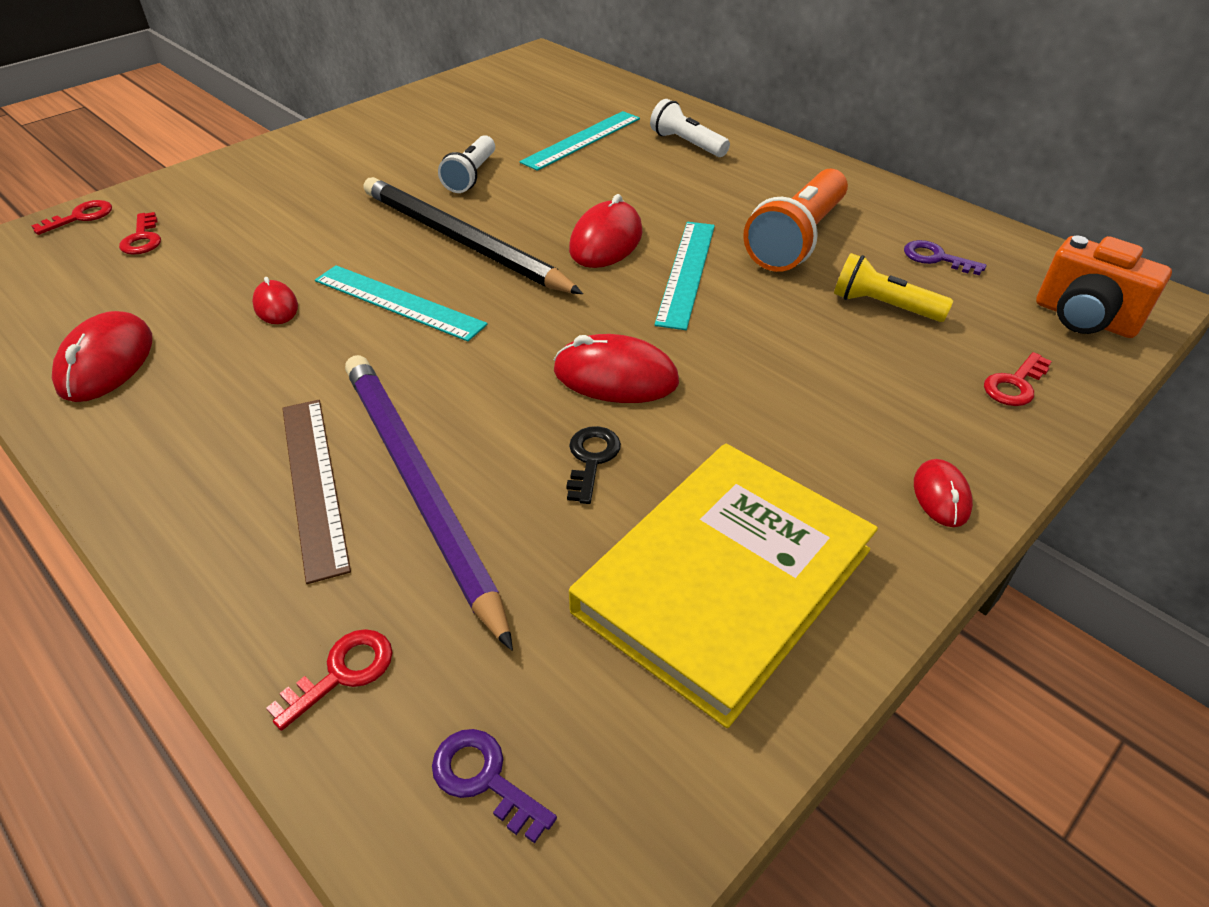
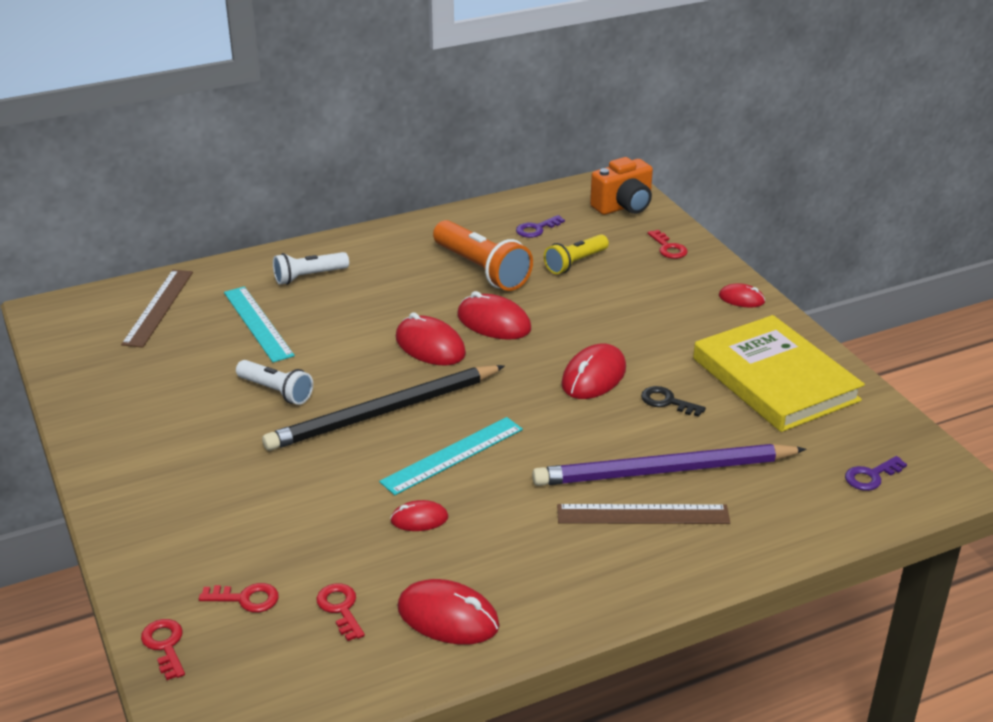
camera: 70 degrees left, 10 degrees down
(342, 672) = (797, 515): red key -> red key (340, 608)
(576, 92) = (158, 307): none -> brown ruler
(687, 272) = (494, 322): turquoise ruler -> red mouse

